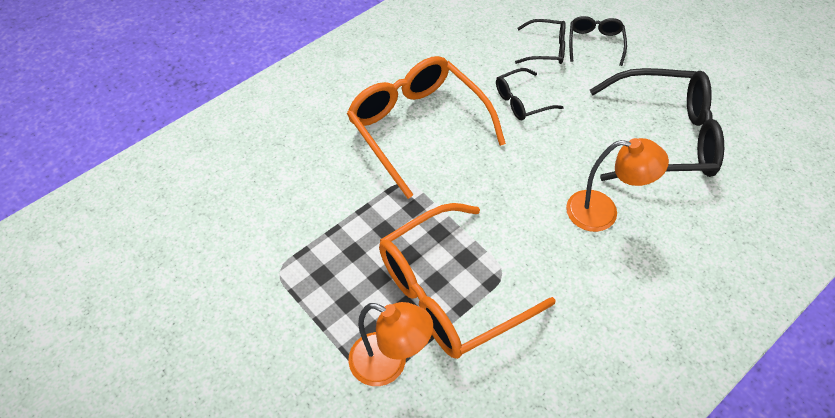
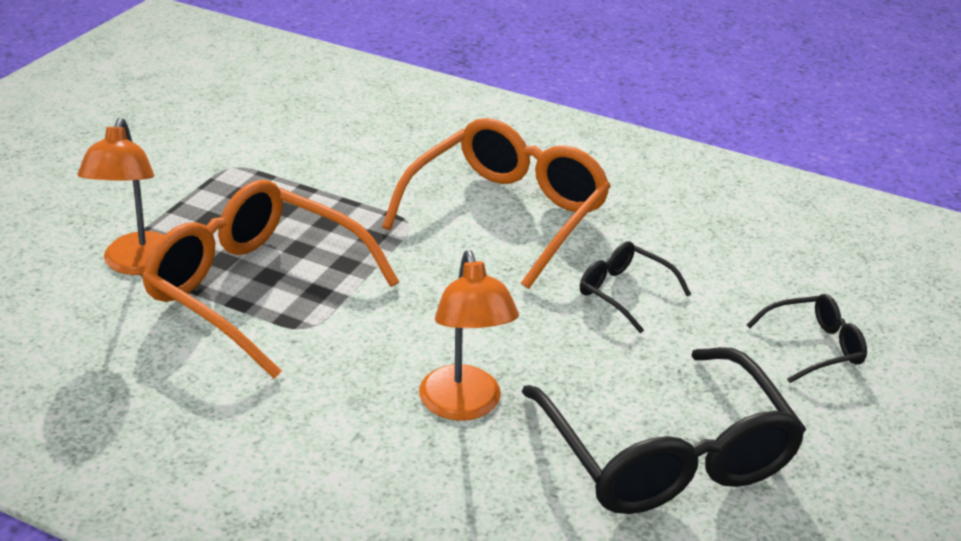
camera: 65 degrees right, 20 degrees down
(545, 49) = (752, 297): black glasses -> none

